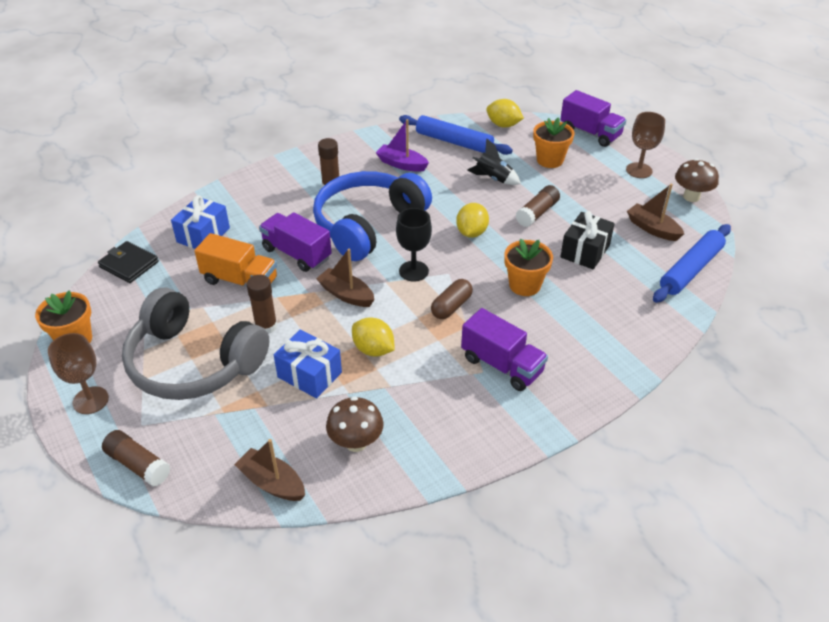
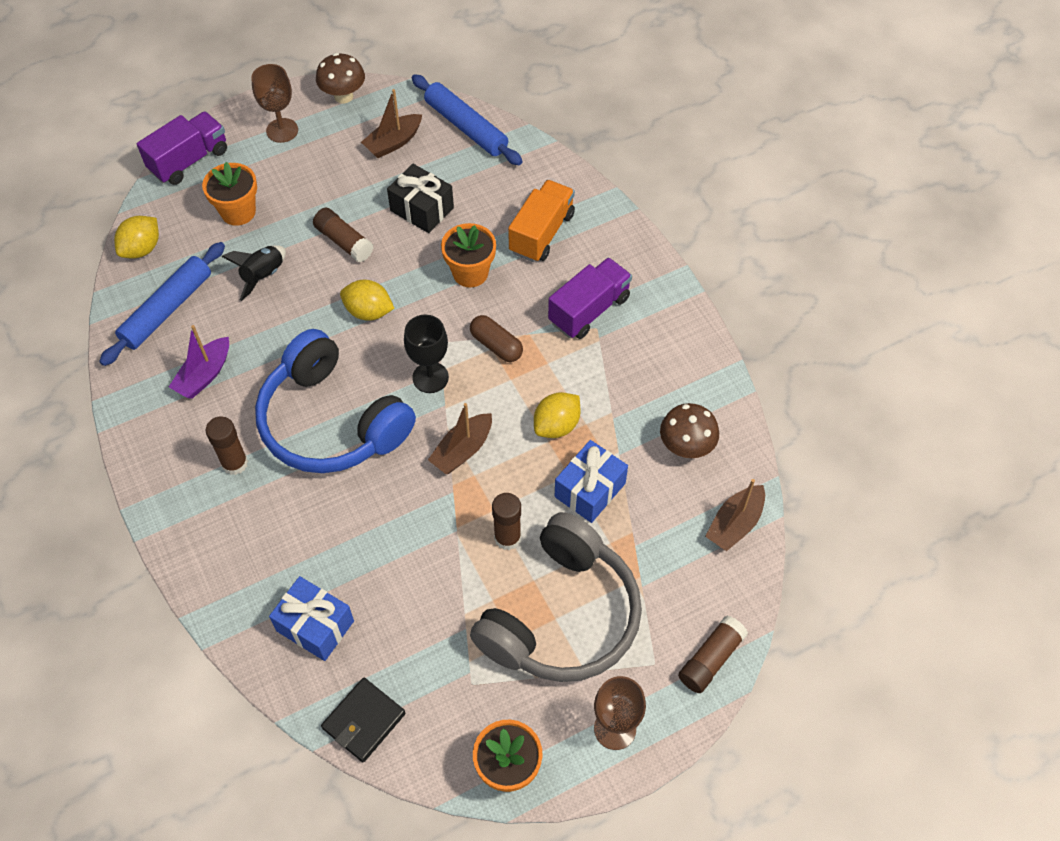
camera: 85 degrees left, 15 degrees up
(240, 280) = (419, 571): orange truck -> orange truck (541, 233)
(297, 254) = (376, 505): purple truck -> none

